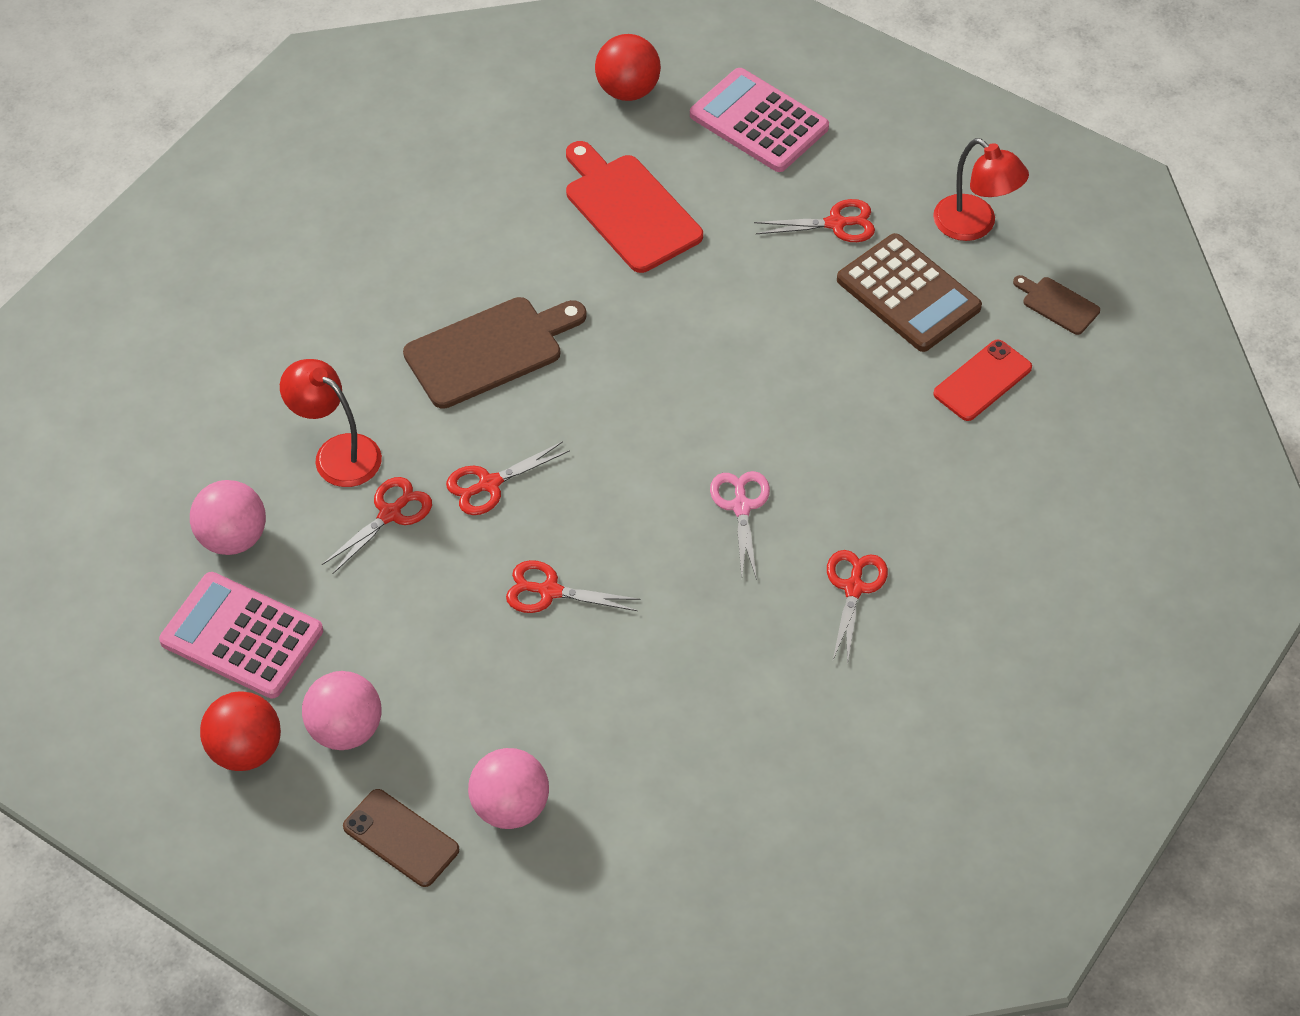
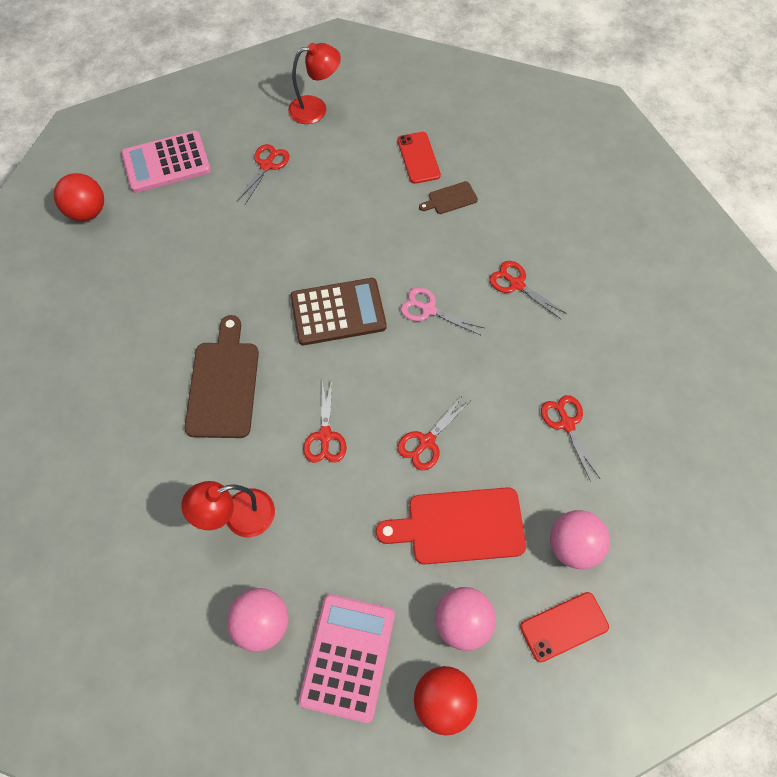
camera: 60 degrees left, 10 degrees up
(242, 636) = (348, 656): pink calculator -> pink calculator turned 135 degrees clockwise
(390, 514) = (310, 508): red scissors -> red scissors (567, 424)
(401, 838) = (564, 626): brown phone -> red phone
(629, 209) = (176, 256): red cutting board -> red cutting board (459, 526)
(908, 294) = (339, 159): brown calculator -> brown calculator (338, 312)
(1057, 304) = (392, 102): brown cutting board -> brown cutting board (450, 199)

